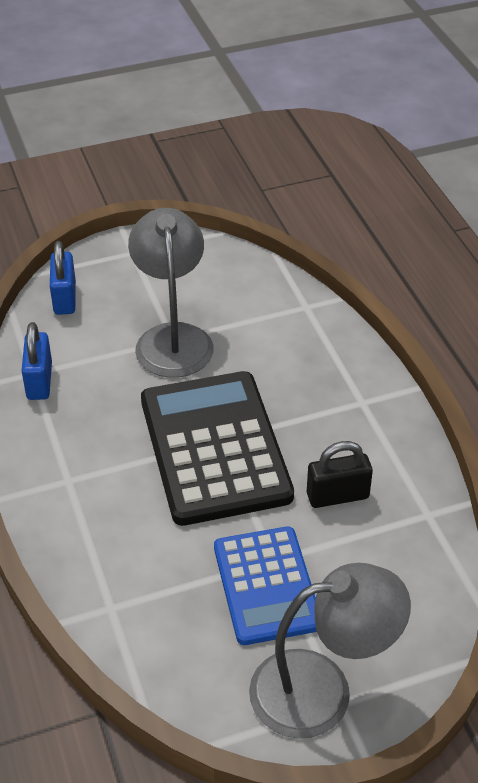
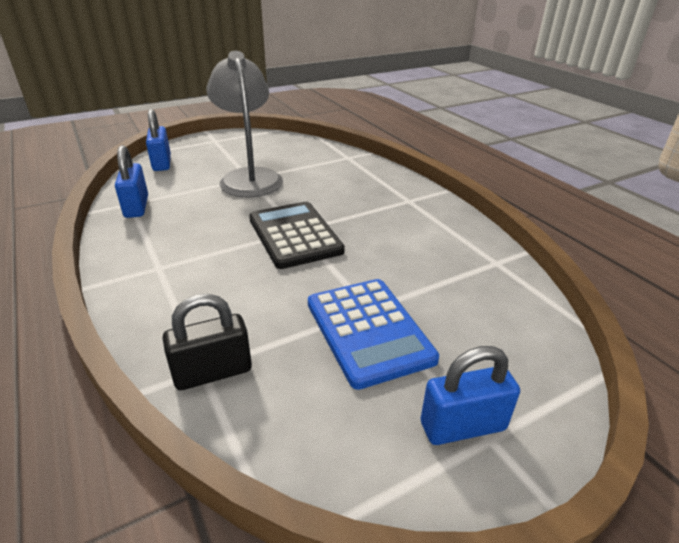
camera: 10 degrees left, 10 degrees down
(215, 448) = (294, 235): black calculator -> black calculator, size x0.64
(321, 689) = (462, 426): grey lamp -> blue padlock
(337, 496) = (412, 257): black padlock -> black padlock (213, 372)

